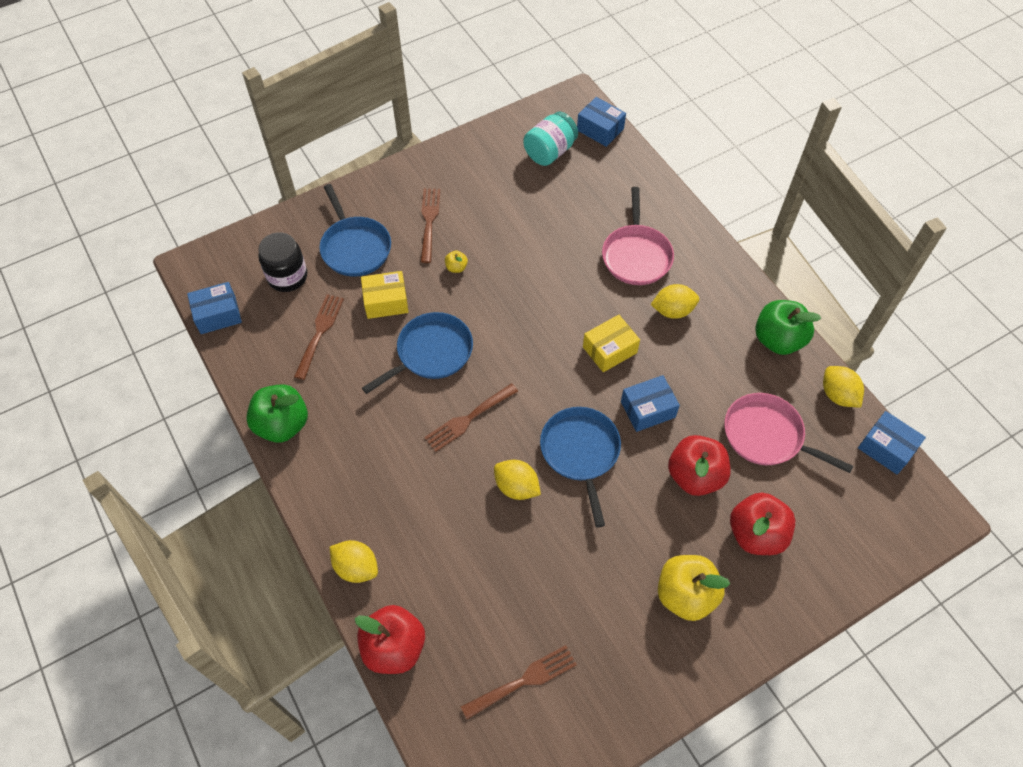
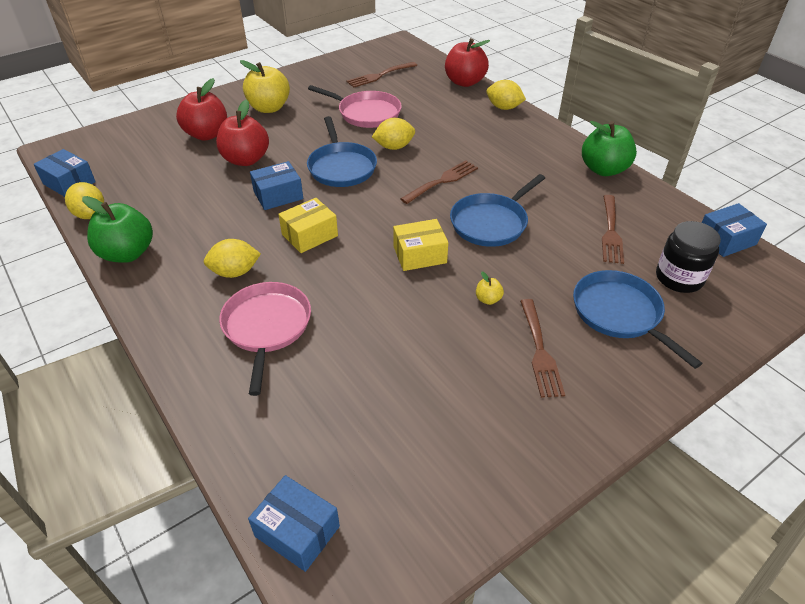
camera: 175 degrees right, 15 degrees down
(386, 302) = (555, 261): yellow box -> yellow box (419, 255)
(516, 487) = (394, 147): yellow lemon -> yellow lemon turned 45 degrees counterclockwise
(550, 152) = (384, 476): turquoise jar -> none
(766, 435) = (174, 185): pink pan -> pink pan (366, 113)

